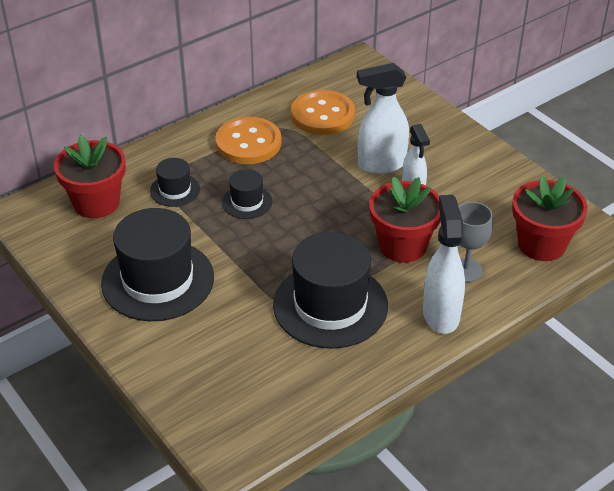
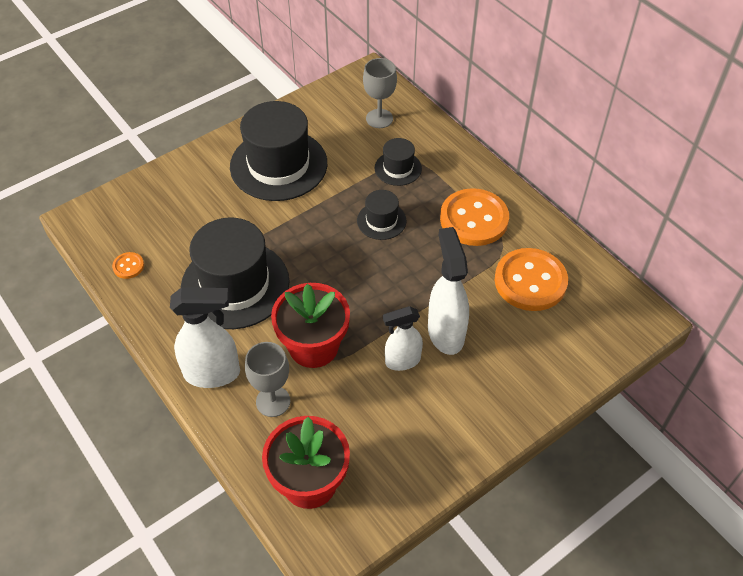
camera: 90 degrees right, 10 degrees up
(96, 203) = (379, 118): red flower pot -> grey goblet
(305, 398) = (128, 266): none -> orange button

